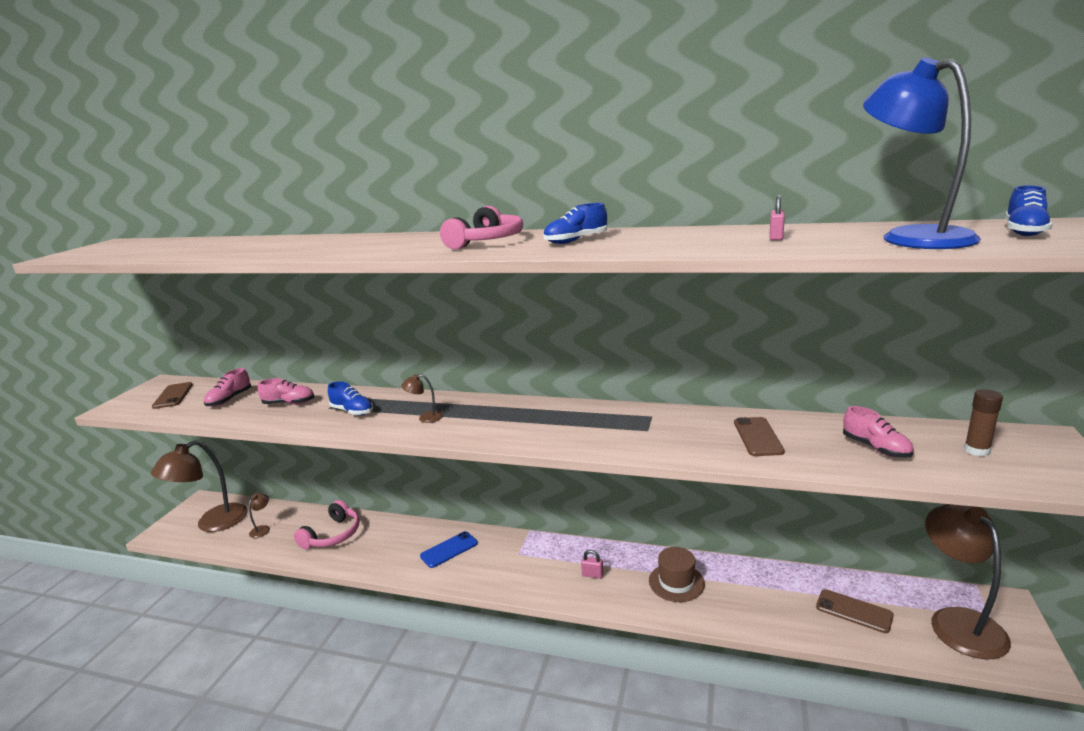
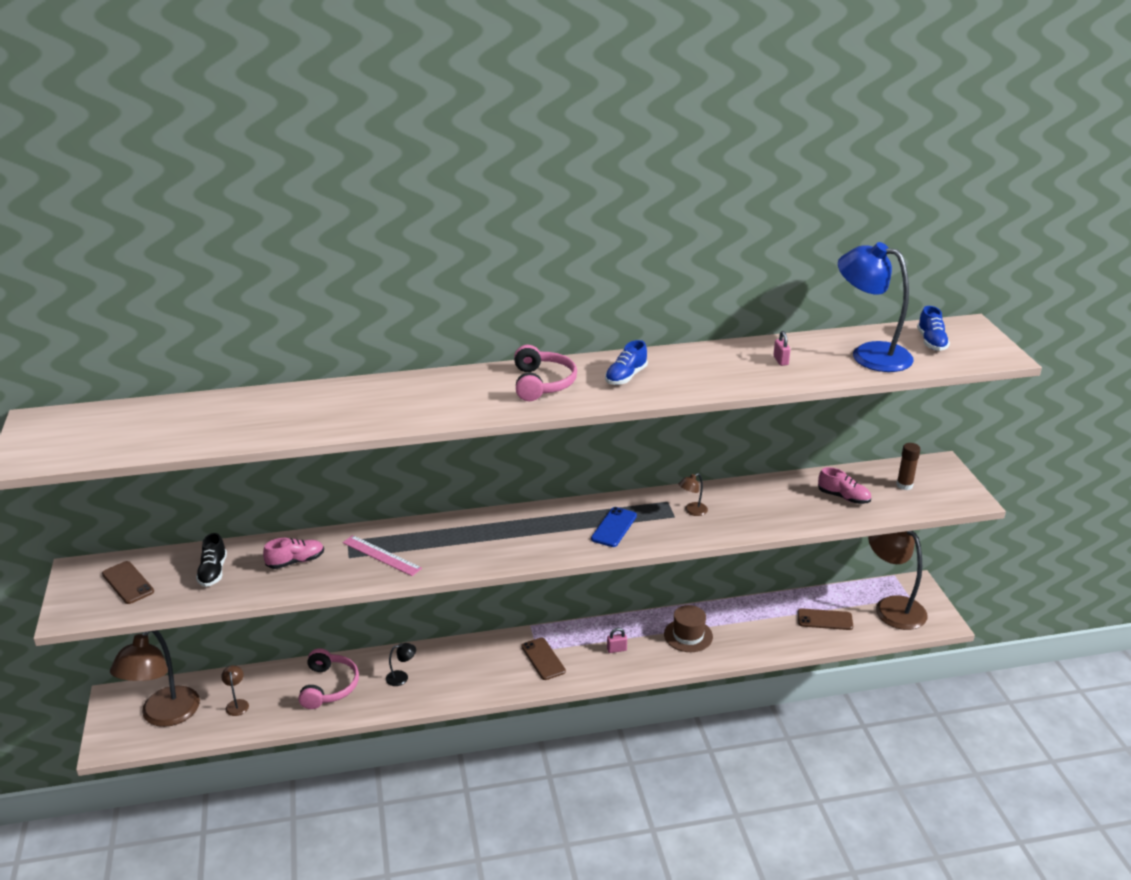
camera: 30 degrees left, 10 degrees up
(229, 399) = (213, 572): pink shoe -> black shoe
(352, 411) = (381, 555): blue shoe -> pink ruler
(390, 544) = (402, 677): none -> black lamp
(425, 418) = (466, 546): brown lamp -> brown lamp (692, 511)
(449, 550) = (467, 665): blue phone -> blue phone (614, 527)
(758, 437) = (760, 505): brown phone -> brown phone (543, 659)

